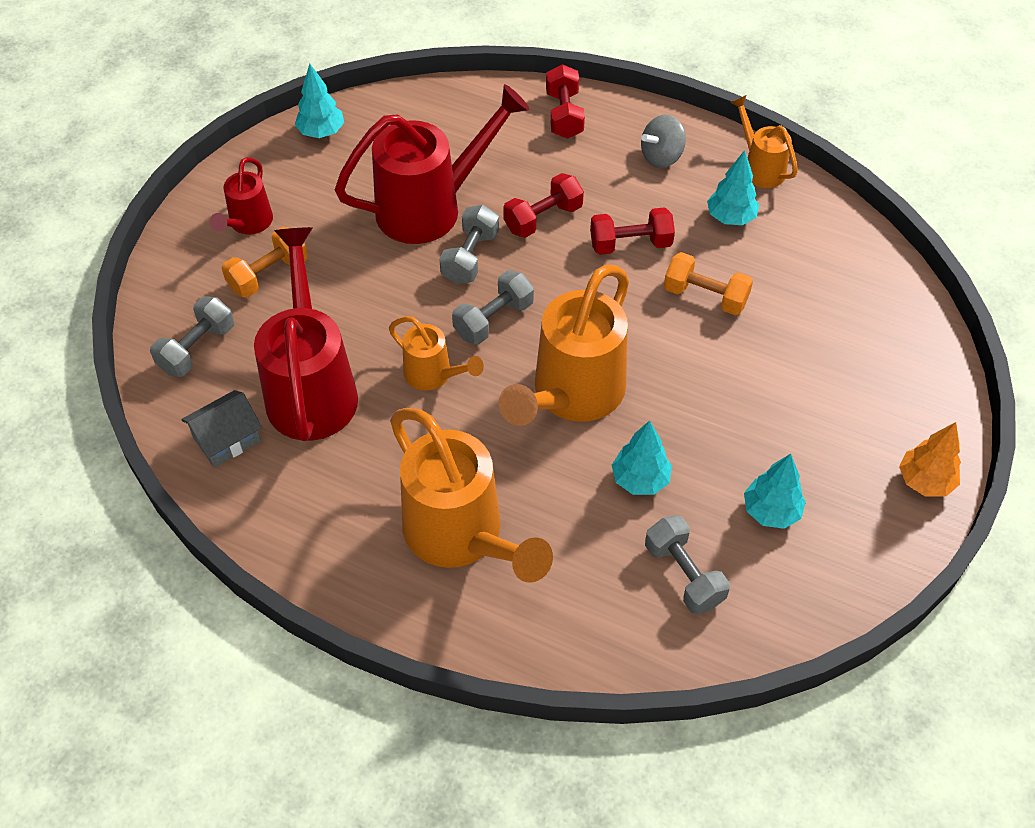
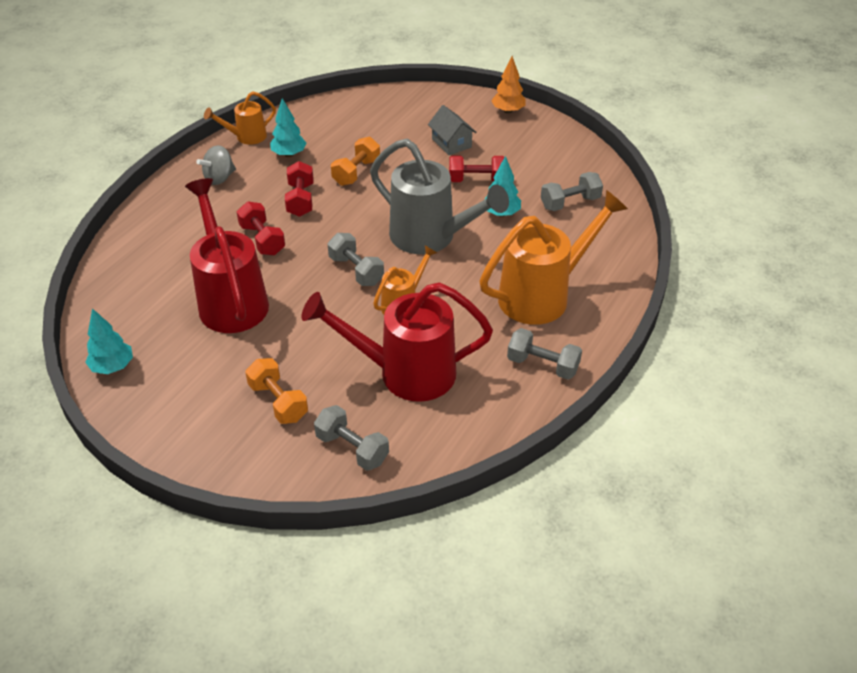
camera: 85 degrees left, 10 degrees down
(227, 439) = (450, 425): grey house -> grey house (451, 143)
(248, 223) = (212, 417): red watering can -> none
(470, 257) = (291, 280): grey dumbbell -> grey dumbbell (542, 365)
(564, 115) = (155, 221): red dumbbell -> red dumbbell (477, 180)
(572, 395) = (430, 237): orange watering can -> grey watering can
(661, 157) = (219, 178): grey spinning top -> grey spinning top turned 75 degrees clockwise
(771, 511) = (526, 166): turquoise tree -> none

